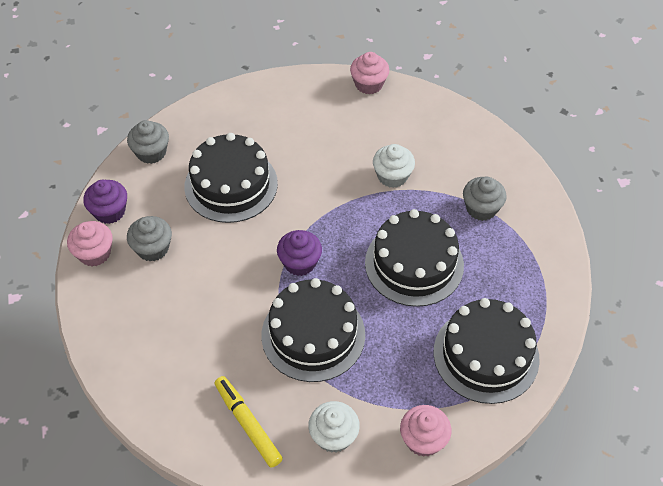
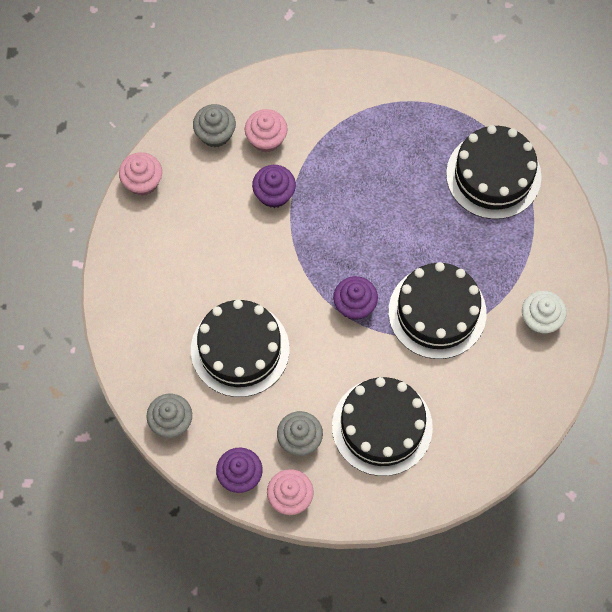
camera: 75 degrees left, 15 degrees up
(248, 424) = (513, 387): yellow marker -> none
(392, 176) = (274, 194): white cupcake -> purple cupcake
(414, 264) = (383, 205): black cake -> black cake (382, 426)
(423, 439) = (560, 249): pink cupcake -> pink cupcake (266, 139)
(481, 208) = (337, 127): grey cupcake -> grey cupcake (215, 134)

